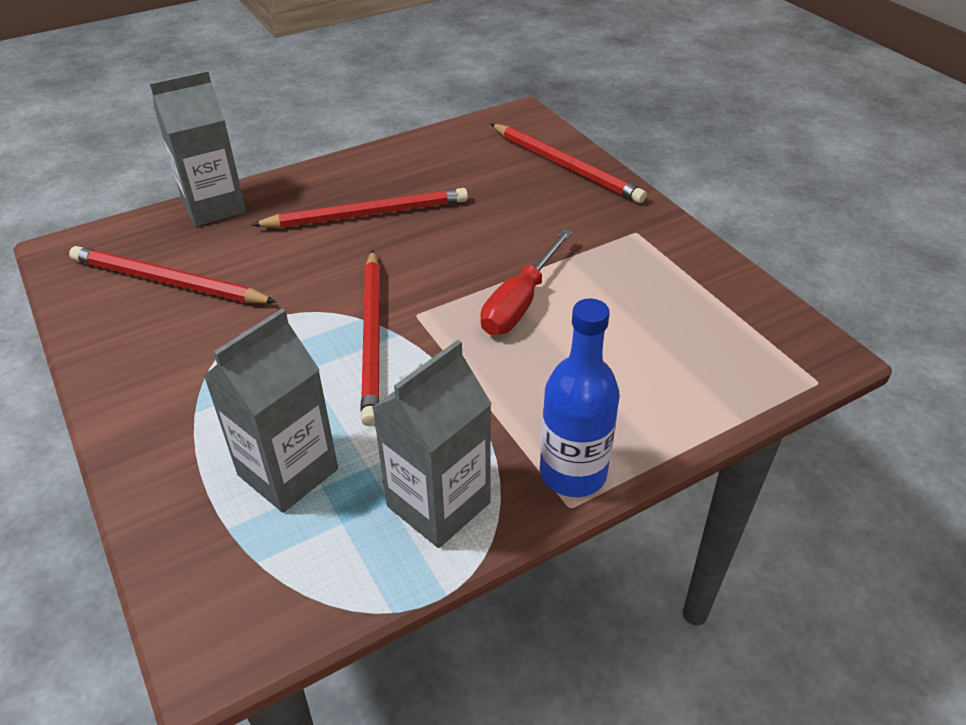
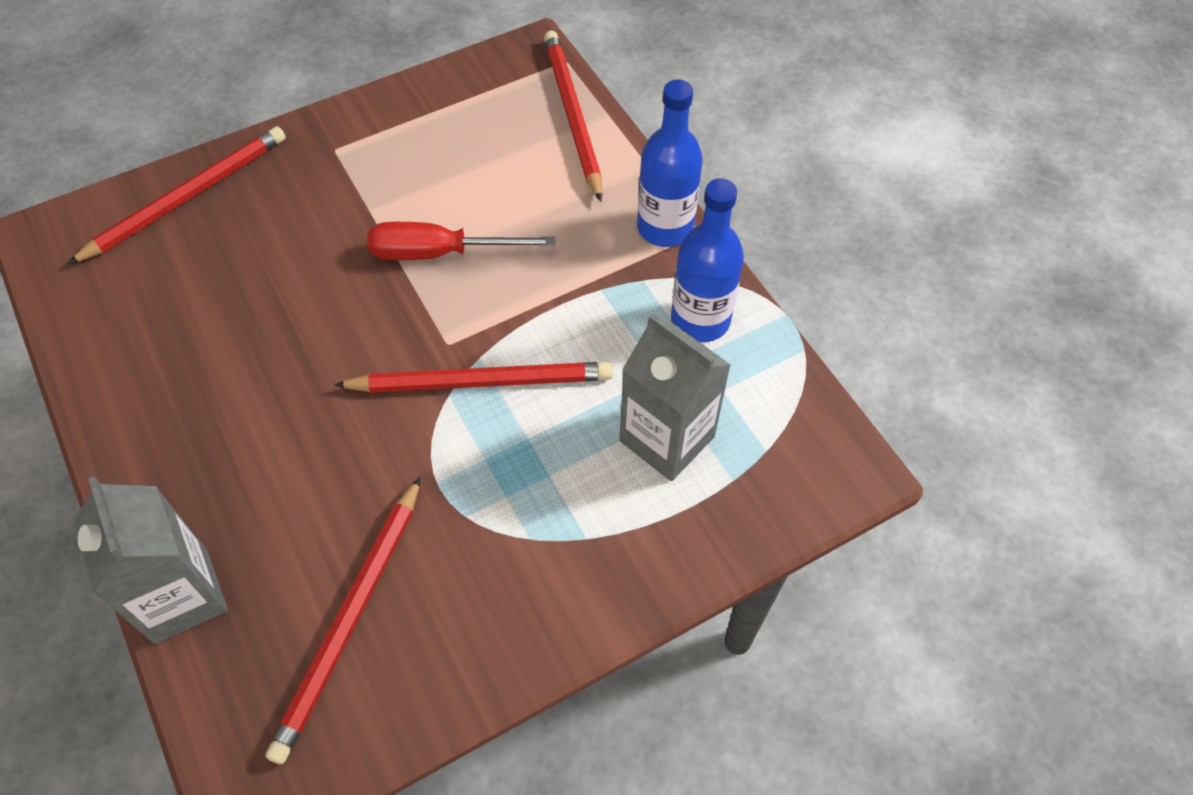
camera: 90 degrees left, 15 degrees up
(366, 214) = (244, 402): red pencil -> red pencil (572, 116)
(438, 504) = (700, 320): grey carton -> blue bottle
(520, 302) = (439, 253): red screwdriver -> red screwdriver turned 150 degrees clockwise

